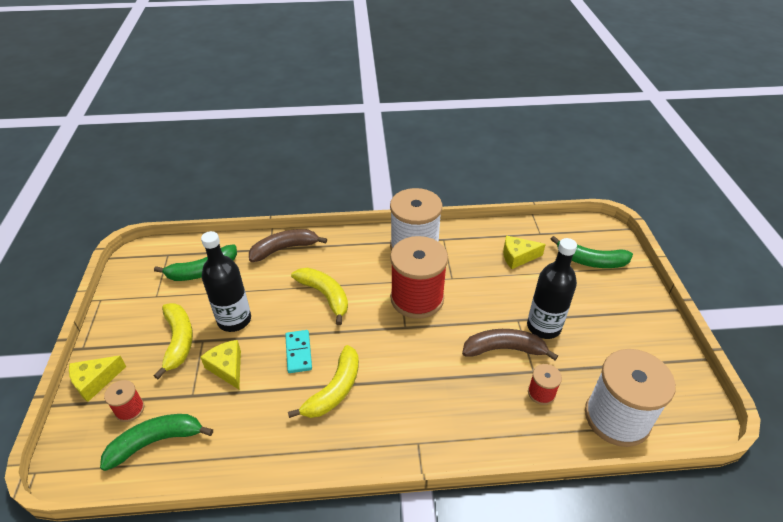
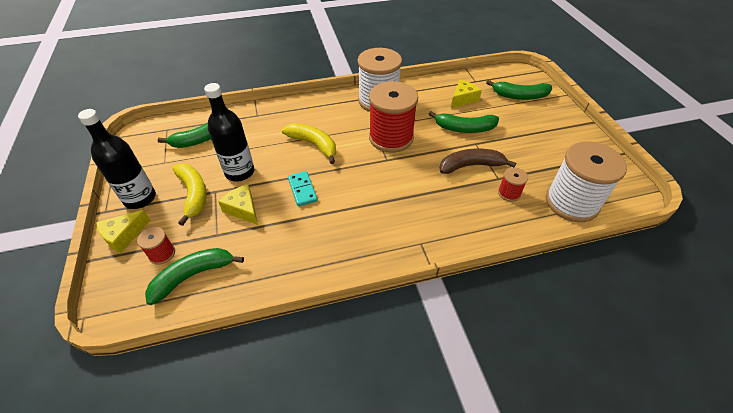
camera: 10 degrees left, 5 degrees up
(284, 249) = (269, 114): brown banana -> none
(334, 390) = (341, 213): yellow banana -> none
(509, 297) = (464, 128): none -> green banana
(518, 257) = (463, 99): yellow cheese -> yellow cheese turned 150 degrees clockwise
(543, 327) = (497, 146): black bottle -> black bottle (140, 198)

